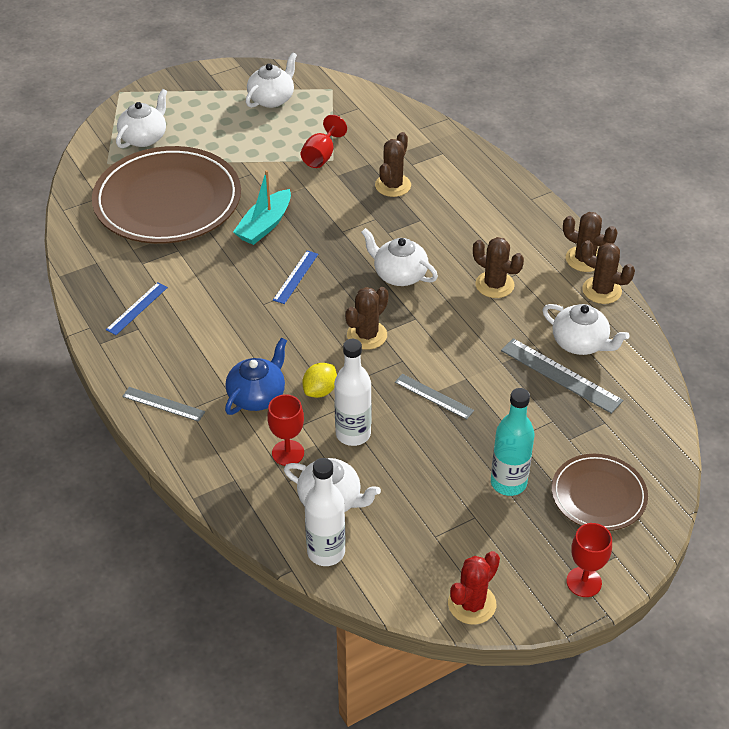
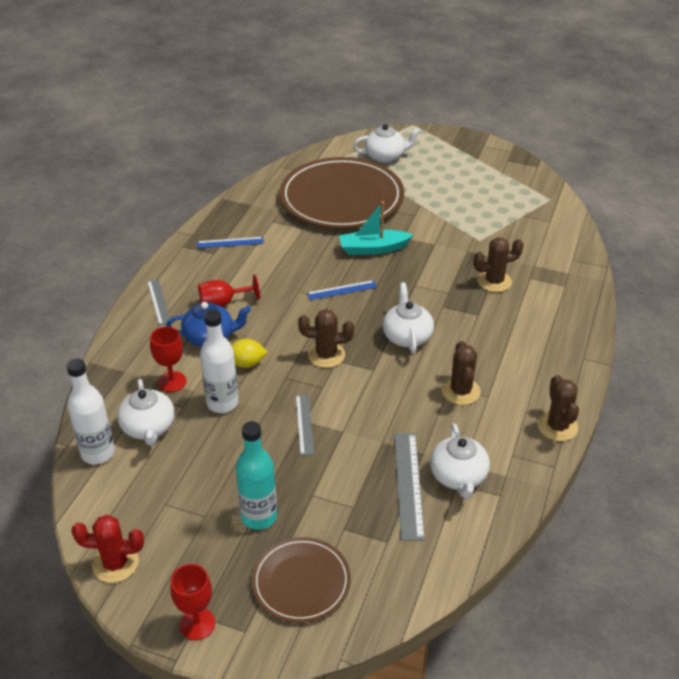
camera: 50 degrees right, 5 degrees down
(272, 99) = (499, 181): white teapot -> none
(321, 156) = (475, 233): red goblet -> red goblet (223, 303)
(601, 290) = (535, 457): brown cactus -> none

